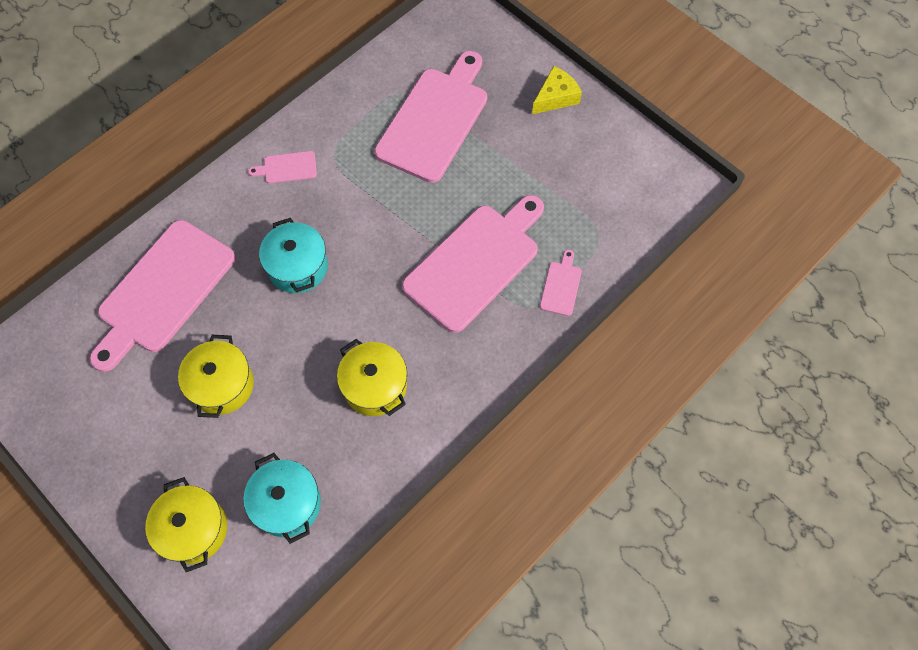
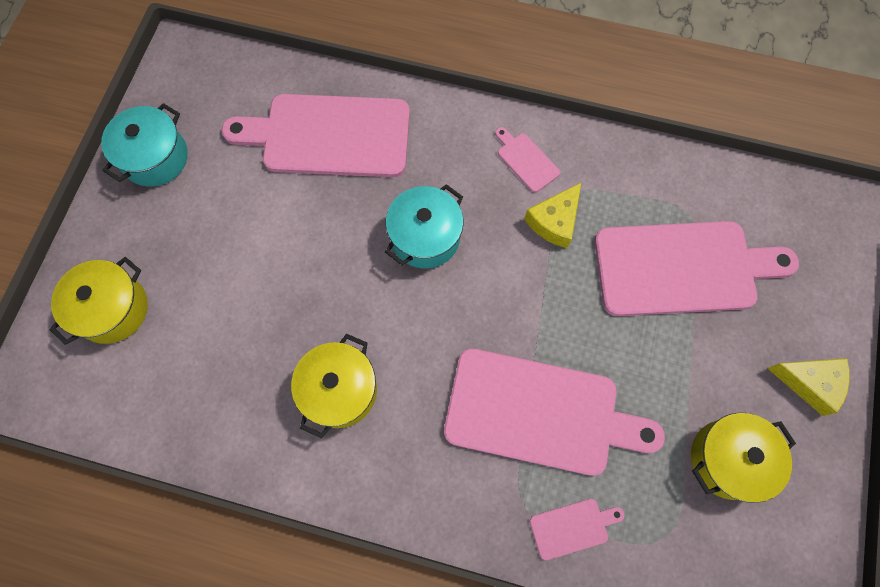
camera: 60 degrees right, 5 degrees up
(222, 385) = (264, 245): yellow pot -> yellow pot (728, 459)
(287, 503) = (176, 379): turquoise pot -> turquoise pot (155, 158)
(347, 176) = (554, 221): none -> yellow cheese

